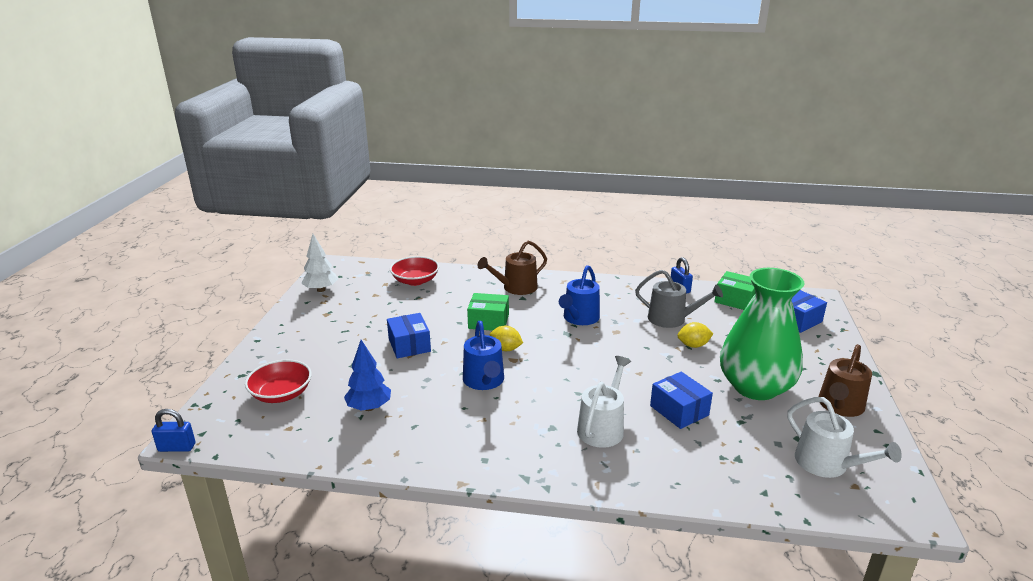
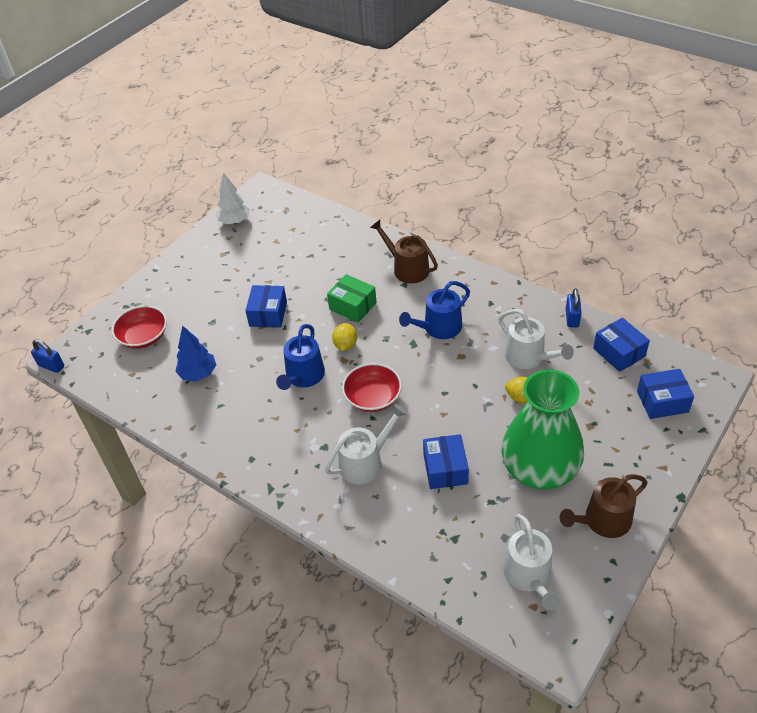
camera: 30 degrees right, 20 degrees up
(415, 281) = (321, 232): red bowl -> red bowl (373, 397)
(506, 349) = (345, 345): yellow lemon -> yellow lemon turned 45 degrees clockwise
(516, 288) = (407, 268): brown watering can -> brown watering can turned 45 degrees clockwise
(671, 319) = (528, 357): grey watering can -> white watering can
(735, 300) = (619, 352): green box -> blue box

